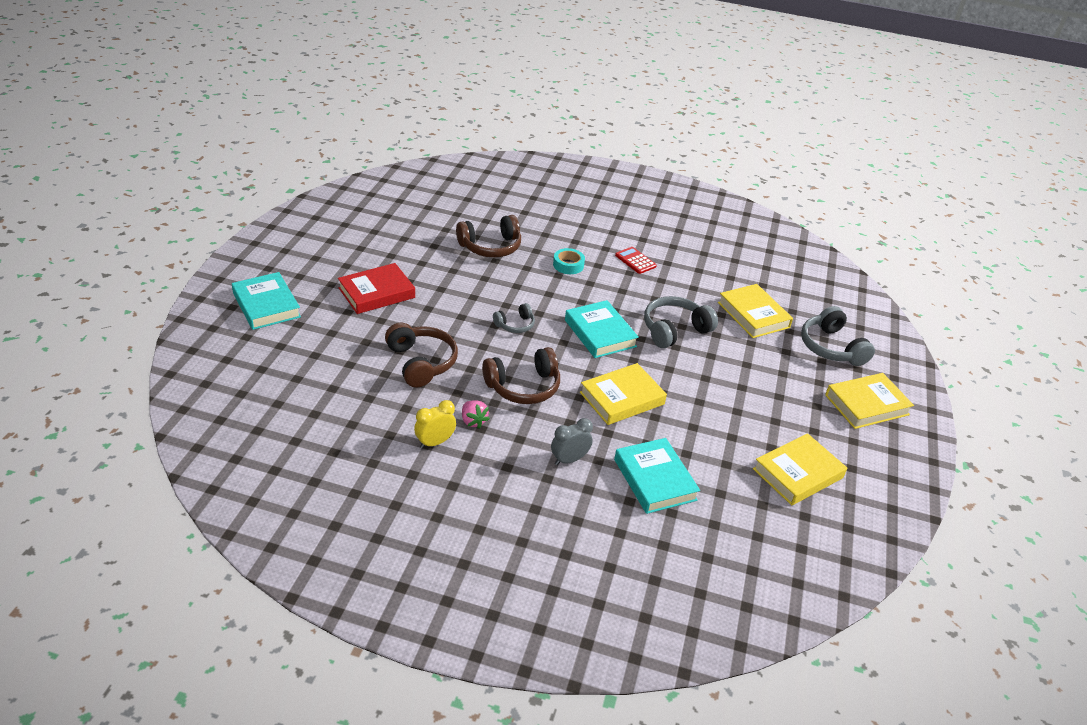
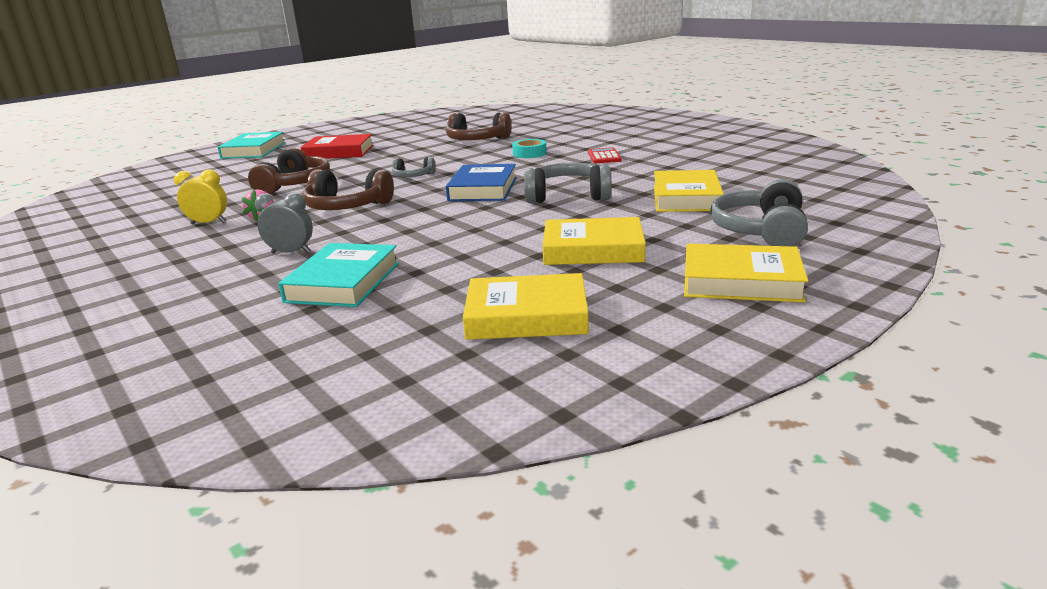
camera: 40 degrees right, 15 degrees down
(600, 333) = (483, 189): turquoise book -> blue book
(622, 398) = (423, 226): yellow book -> yellow book (593, 249)

